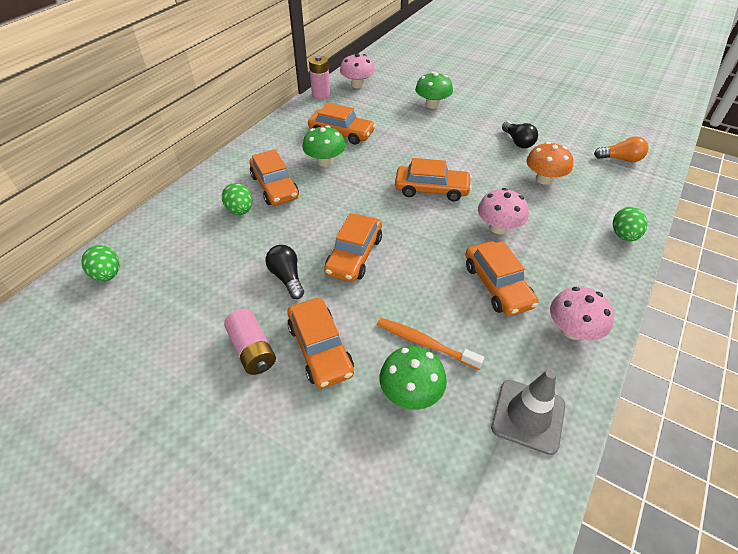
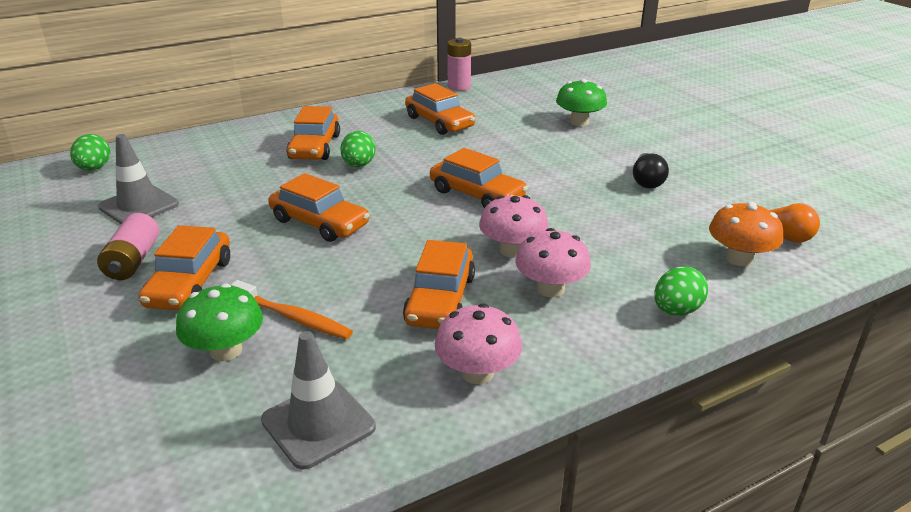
camera: 30 degrees right, 15 degrees down
(195, 296) = (139, 206): none -> grey traffic cone
(240, 210) = (259, 156): green egg -> green egg (358, 165)
(287, 277) = (233, 219): black light bulb -> none
(325, 161) = (391, 140): green mushroom -> none
(354, 255) = (319, 222): orange car -> orange car turned 105 degrees counterclockwise
(357, 85) = (512, 86): pink mushroom -> pink mushroom (550, 289)
(425, 343) = (294, 317): orange toothbrush -> orange toothbrush turned 150 degrees clockwise
(544, 179) = (635, 224): orange mushroom -> orange mushroom (739, 258)

